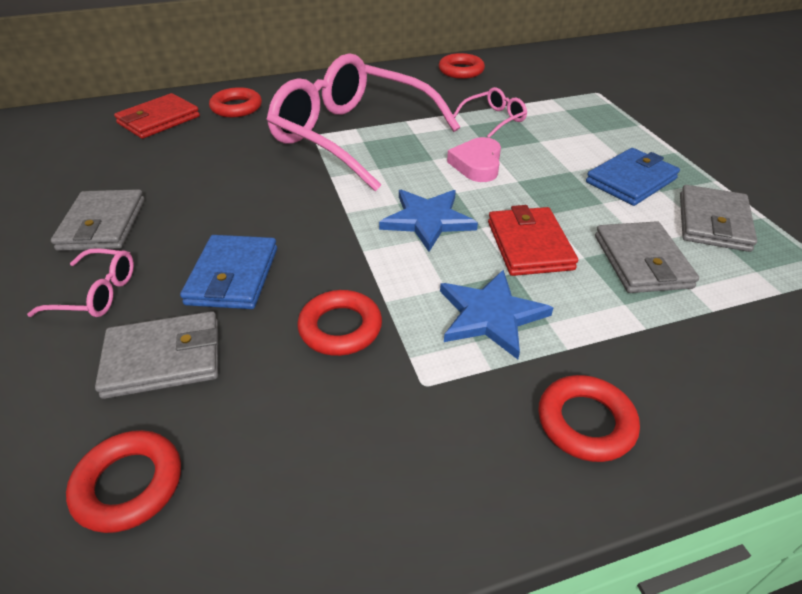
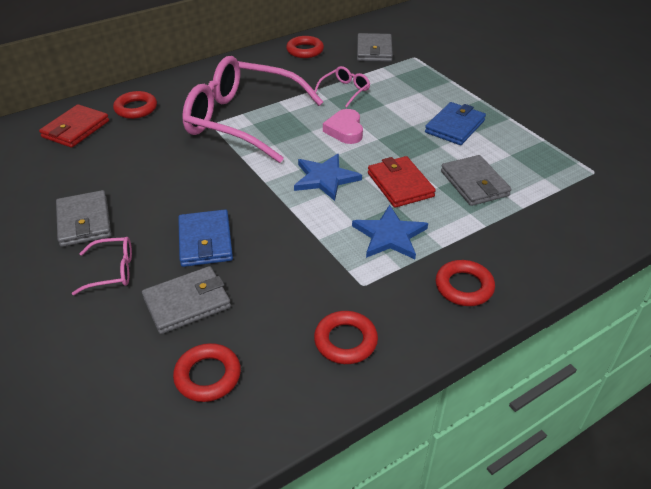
camera: 15 degrees left, 0 degrees up
(340, 328) = (296, 261): red ring -> red ring (345, 341)
(713, 222) = (513, 149): grey wallet -> grey wallet (374, 50)

